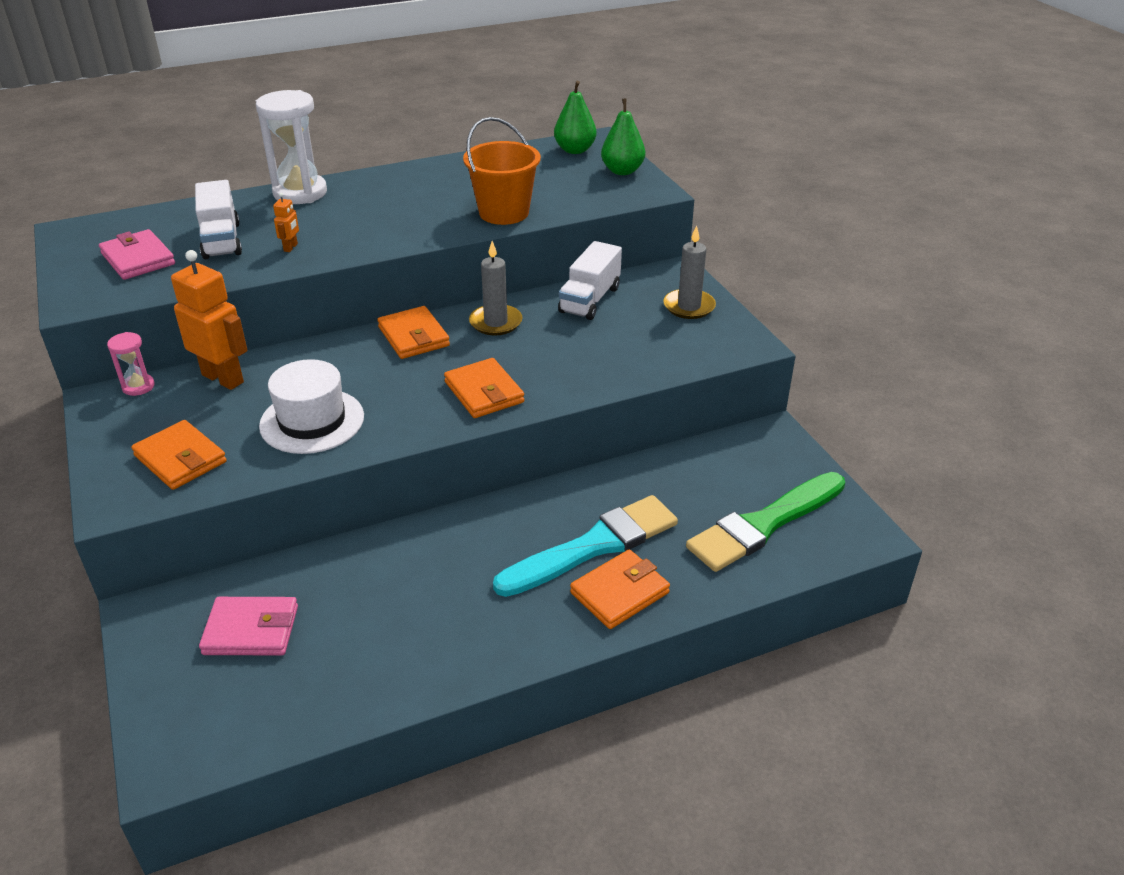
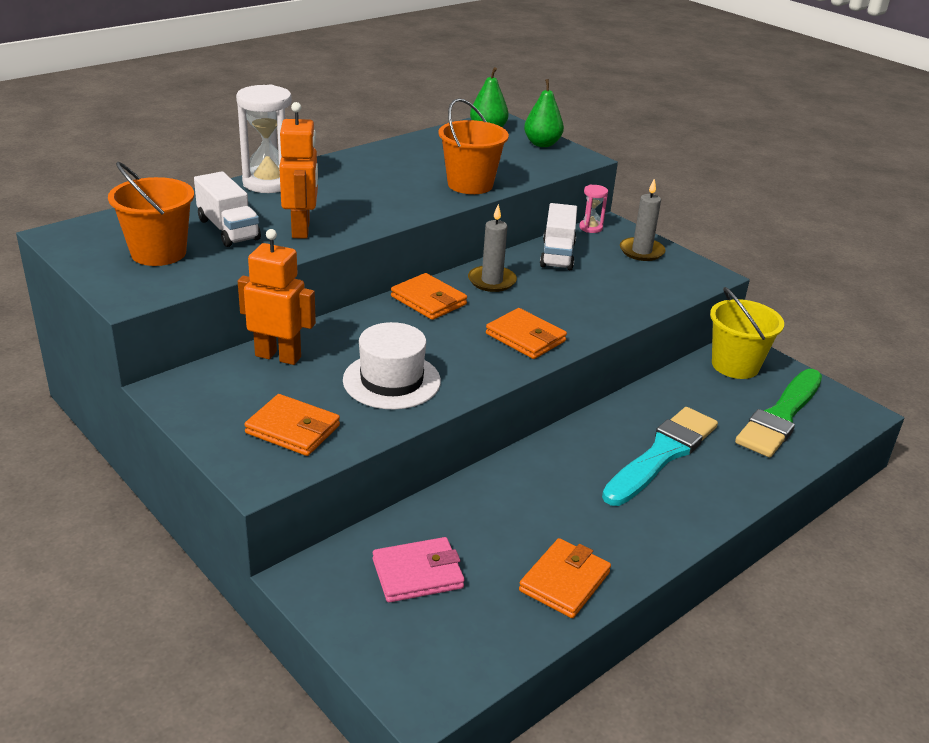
camera: 20 degrees left, 5 degrees down
(138, 259) = (158, 253): pink wallet -> orange bucket
(138, 386) = (199, 374): pink hourglass -> pink hourglass (590, 228)
(291, 247) = (301, 229): orange robot -> orange robot, size x2.29
(620, 593) = (707, 486): orange wallet -> orange wallet (564, 582)
(751, 454) = (735, 365): none -> yellow bucket

